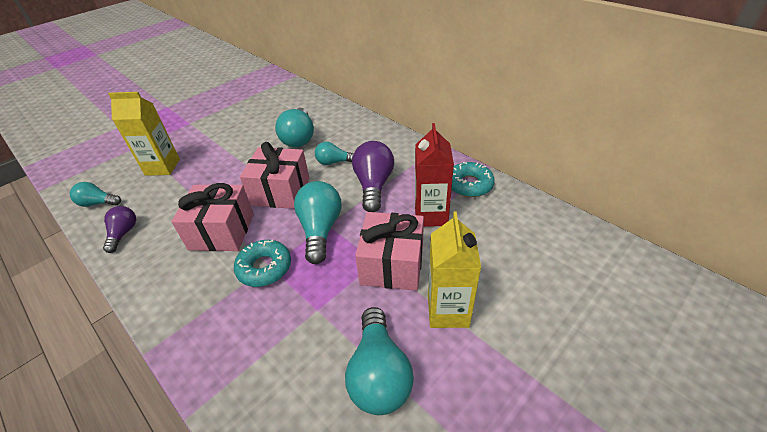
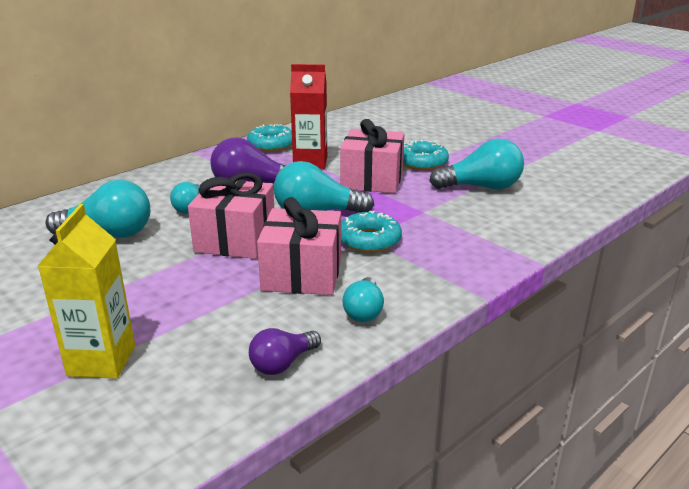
camera: 90 degrees left, 15 degrees down
(98, 203) = (182, 421): turquoise light bulb -> turquoise light bulb (364, 311)
(123, 233) = (282, 363): purple light bulb -> purple light bulb turned 45 degrees counterclockwise
(448, 311) = (422, 162): yellow carton -> turquoise donut

